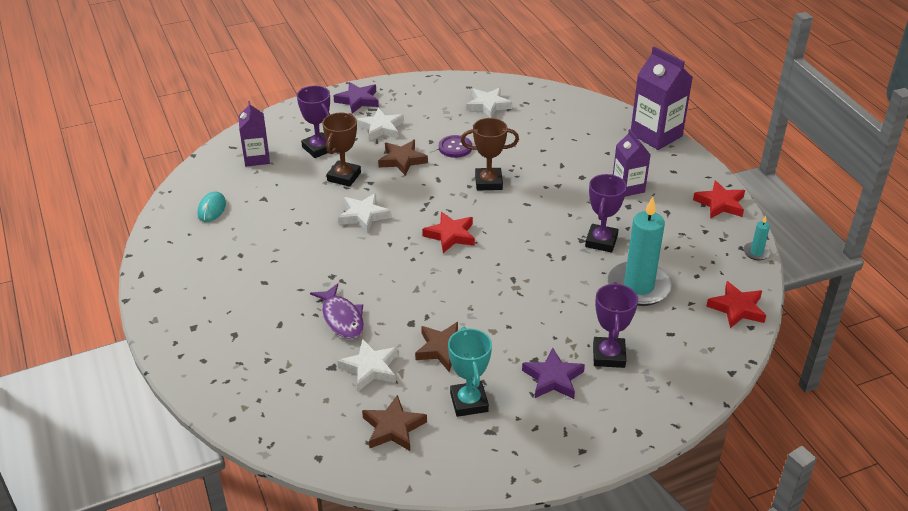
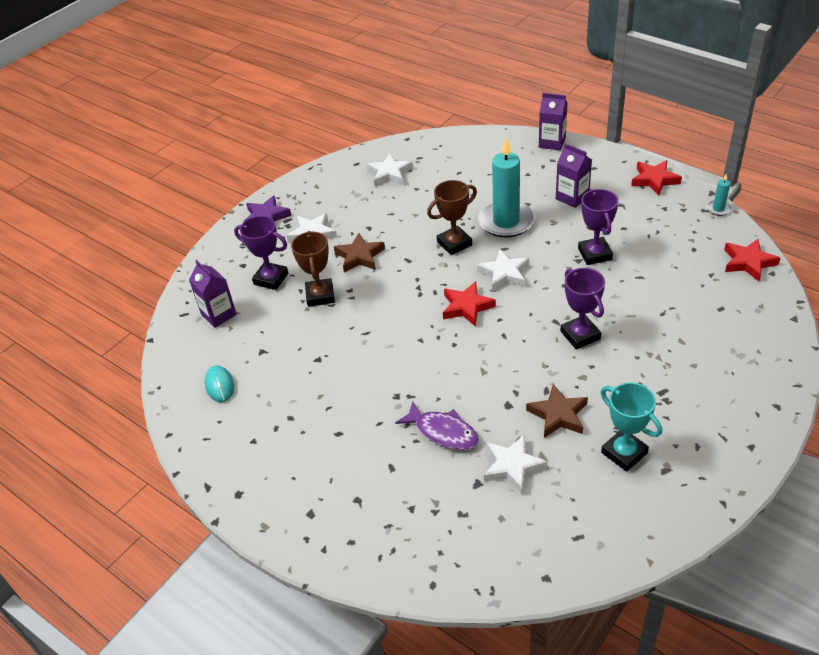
camera: 25 degrees left, 5 degrees up
(363, 215) = (372, 324): white star -> white star (504, 274)
(393, 428) = (584, 512): brown star -> none
(455, 147) = (396, 224): purple button -> none
(553, 378) = (670, 394): purple star -> none
(608, 356) = (693, 351): purple trophy -> purple trophy (580, 335)
(638, 287) = (660, 280): turquoise candle -> turquoise candle (506, 221)
(656, 135) = (552, 143): purple carton -> purple carton, size x0.63

